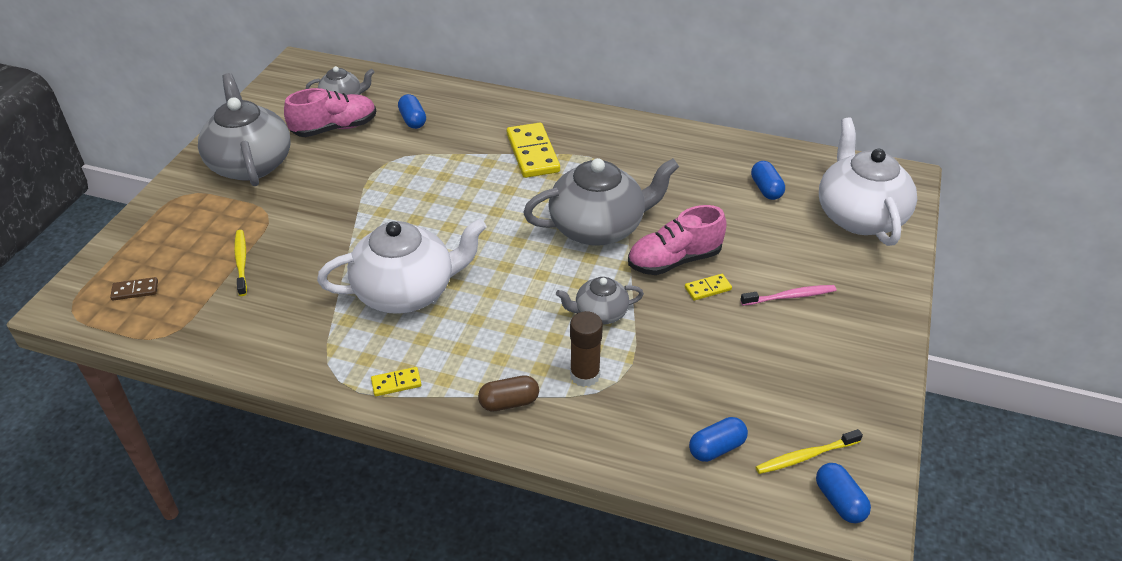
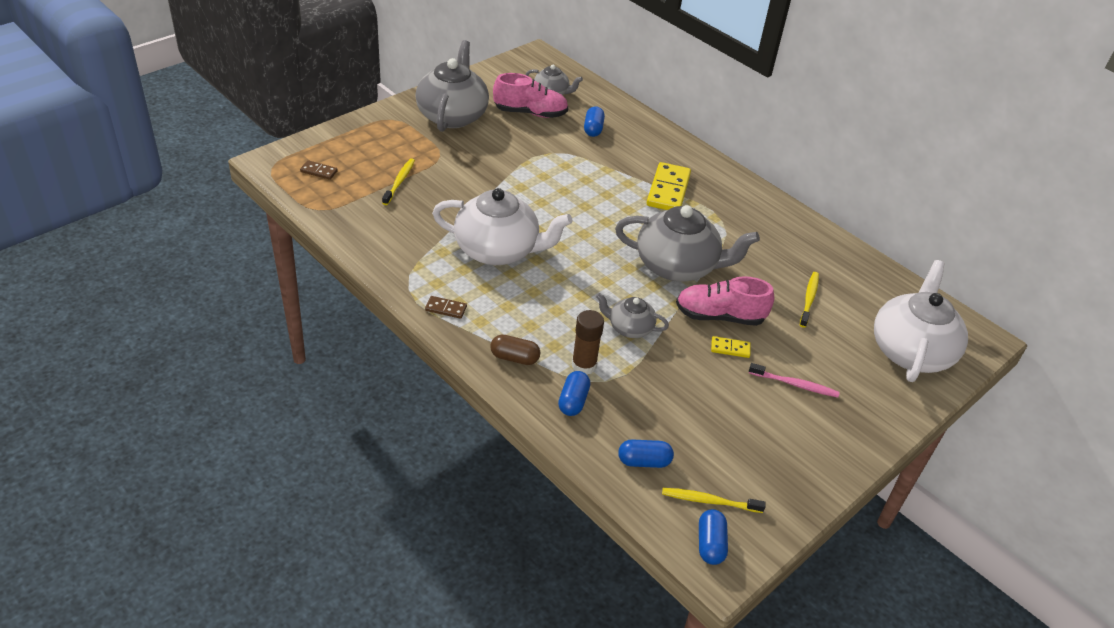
camera: 25 degrees right, 0 degrees up
(396, 383) = (446, 309): yellow domino -> brown domino
(739, 206) = (809, 299): none -> yellow toothbrush
(766, 189) = (844, 296): blue capsule -> blue capsule (573, 401)

